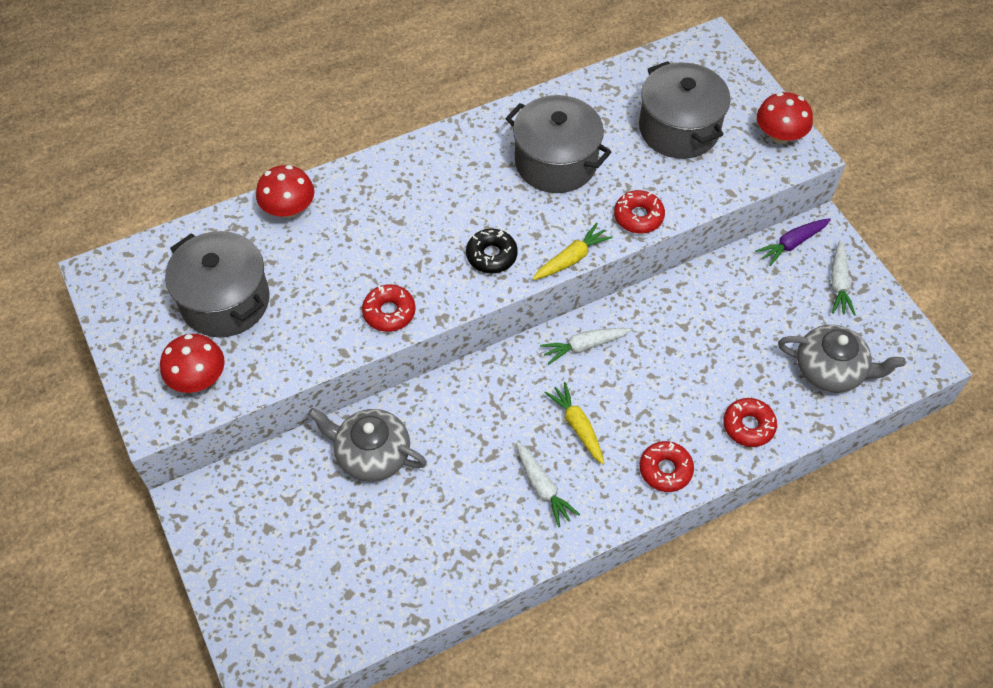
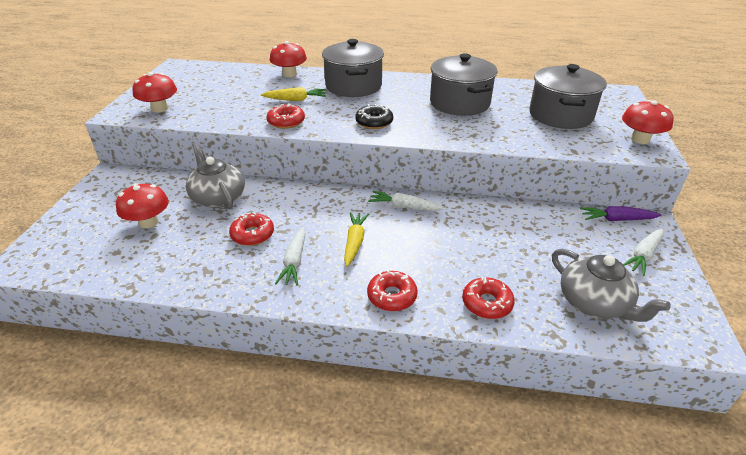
camera: 35 degrees right, 20 degrees down
(225, 301) = (214, 90): grey pot -> grey pot (353, 86)
(334, 536) = (148, 222): none -> red mushroom
(571, 258) = (423, 140): yellow carrot -> yellow carrot (295, 100)
(638, 217) = (491, 139): red donut -> red donut (252, 234)

